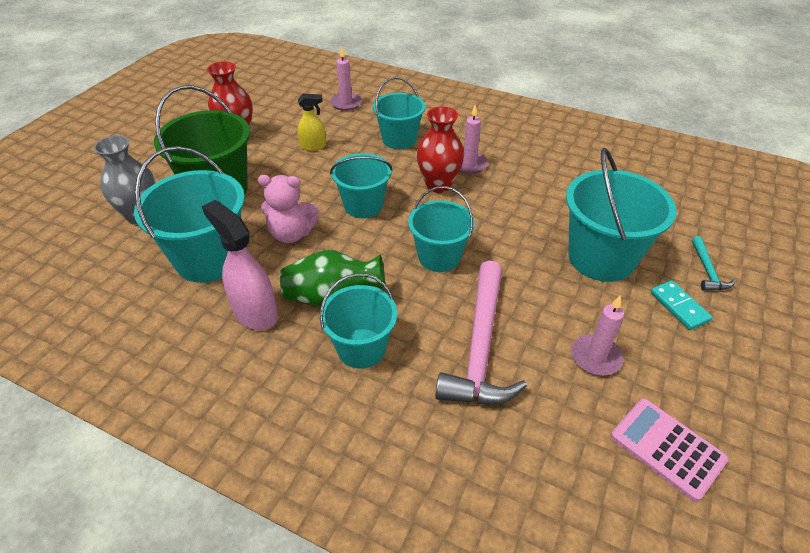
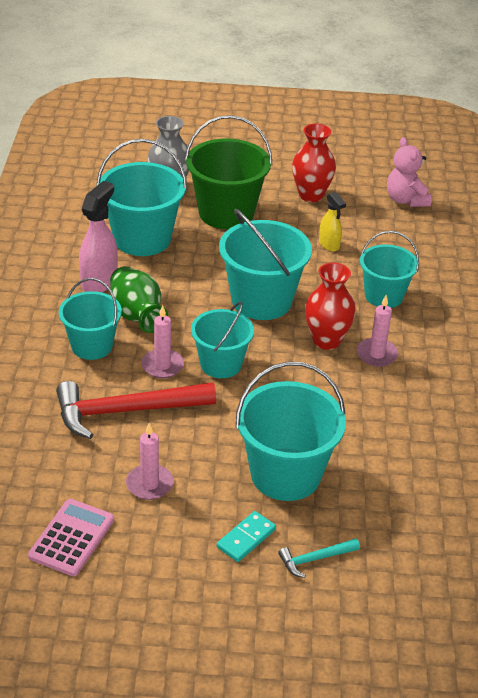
camera: 65 degrees right, 5 degrees down
(291, 234) = (197, 271): pink teddy bear -> pink teddy bear (406, 200)
(346, 103) = (421, 243): pink candle -> pink candle (162, 365)
(363, 205) = (261, 301): turquoise bucket -> turquoise bucket, size x1.55
(480, 347) = (125, 411): pink hammer -> red hammer

